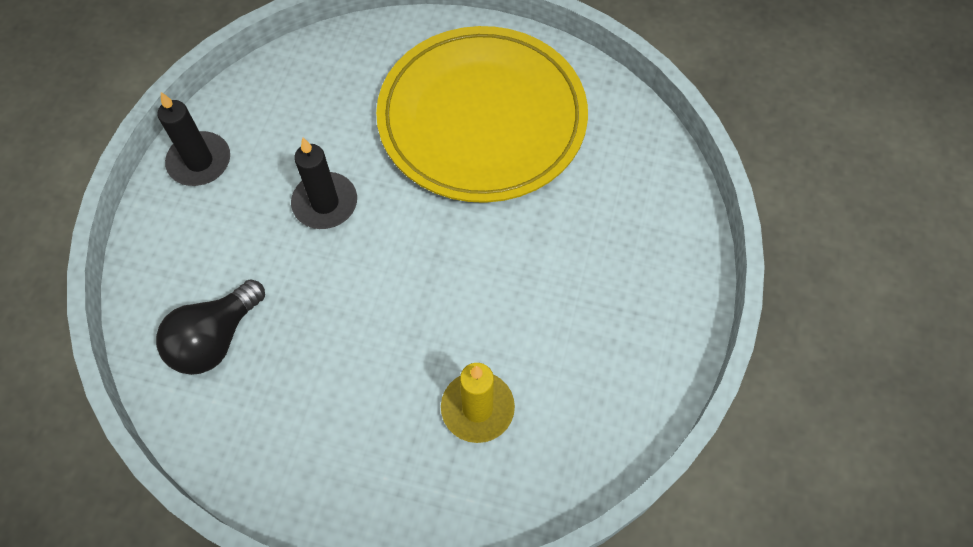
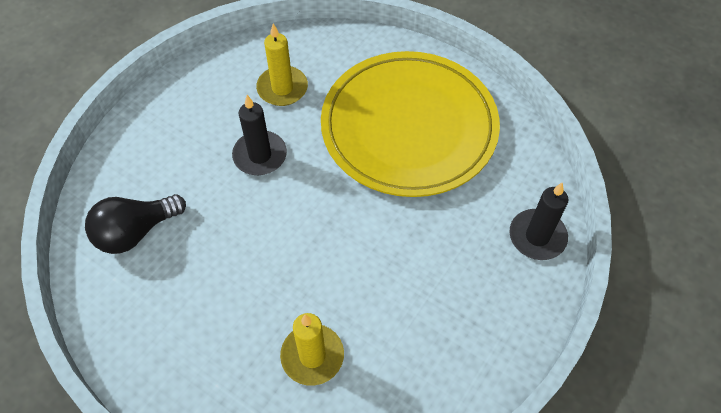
camera: 20 degrees right, 5 degrees down
(199, 161) = (180, 96): black candle -> black candle (537, 236)
(318, 116) = (282, 88): none -> yellow candle

